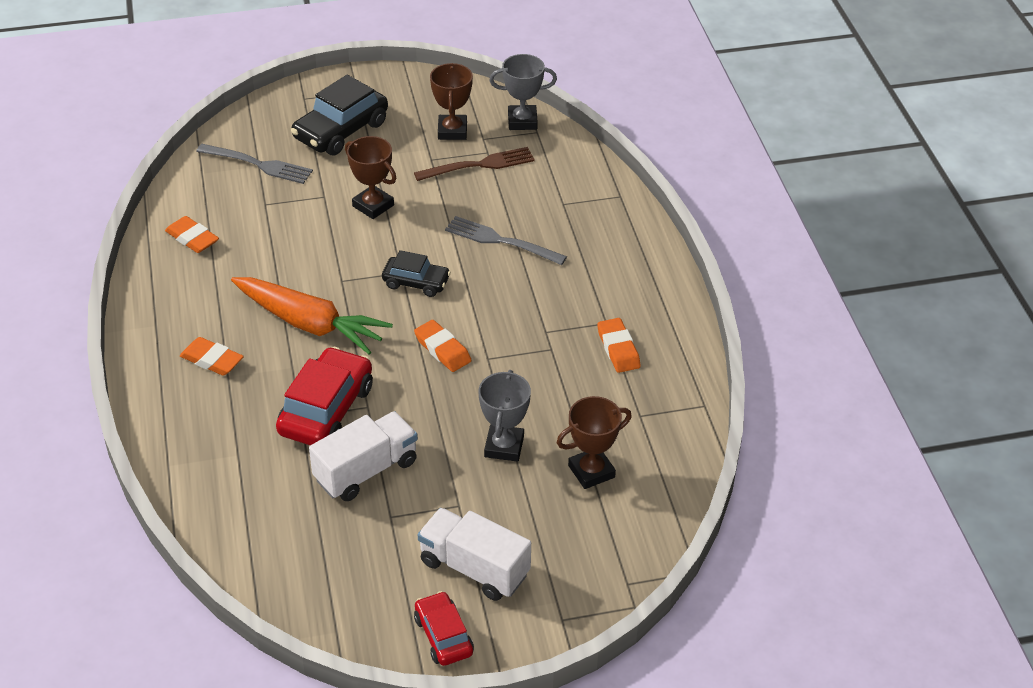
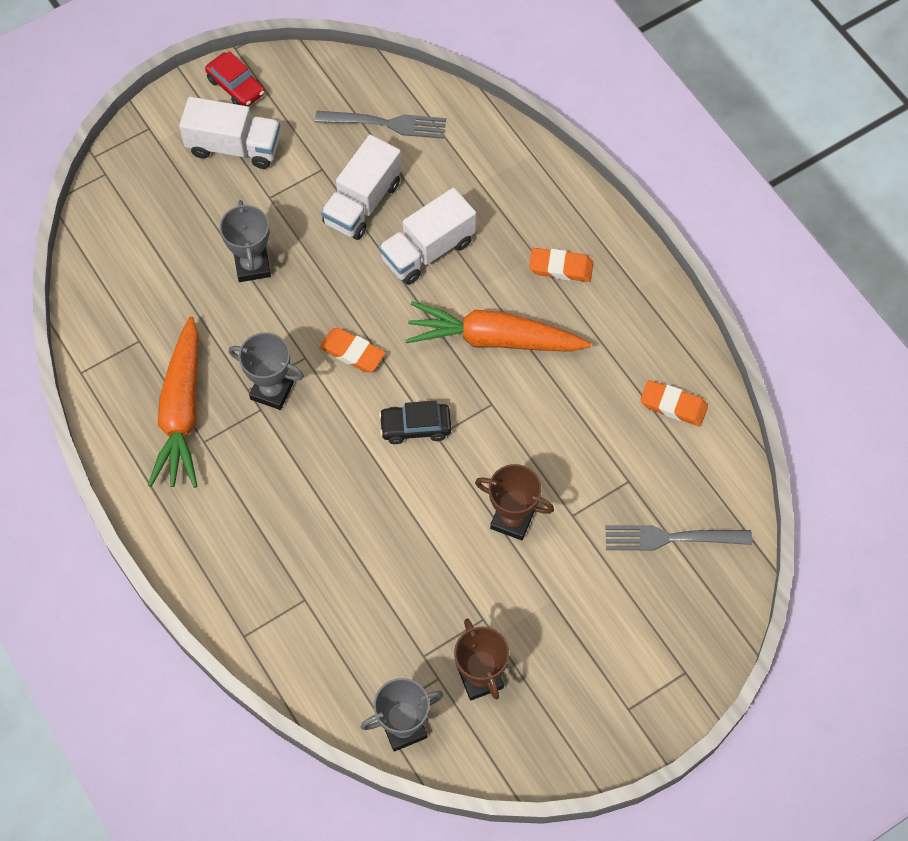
camera: 160 degrees right, 20 degrees up
(326, 410) = (428, 250): red car -> white truck
(341, 131) = (610, 629): black car -> none
(479, 165) = (424, 628): brown fork -> none
(501, 241) = (352, 516): grey fork -> grey fork (386, 124)
(529, 342) = (272, 390): none -> grey trophy
(591, 471) = (166, 266): brown trophy -> none
(618, 349) = (182, 411): orange eraser -> orange carrot

